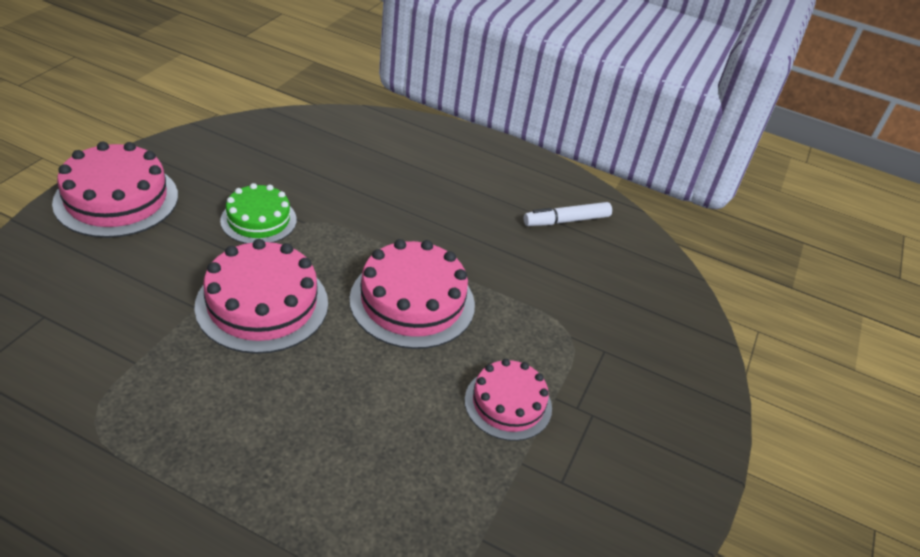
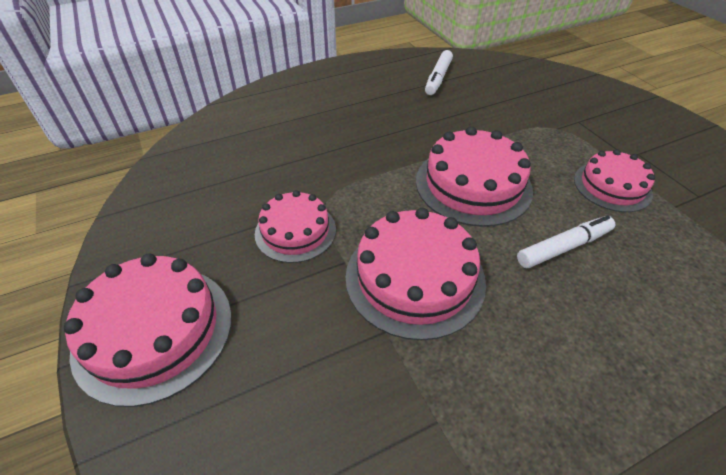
camera: 45 degrees left, 5 degrees up
(258, 220) = (295, 231): green cake -> pink cake
(378, 387) = (563, 247): none -> white marker

